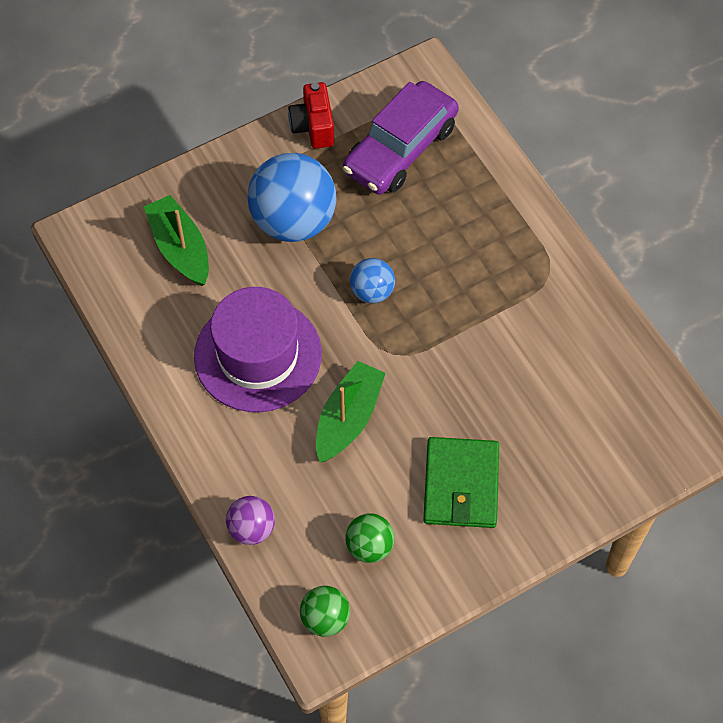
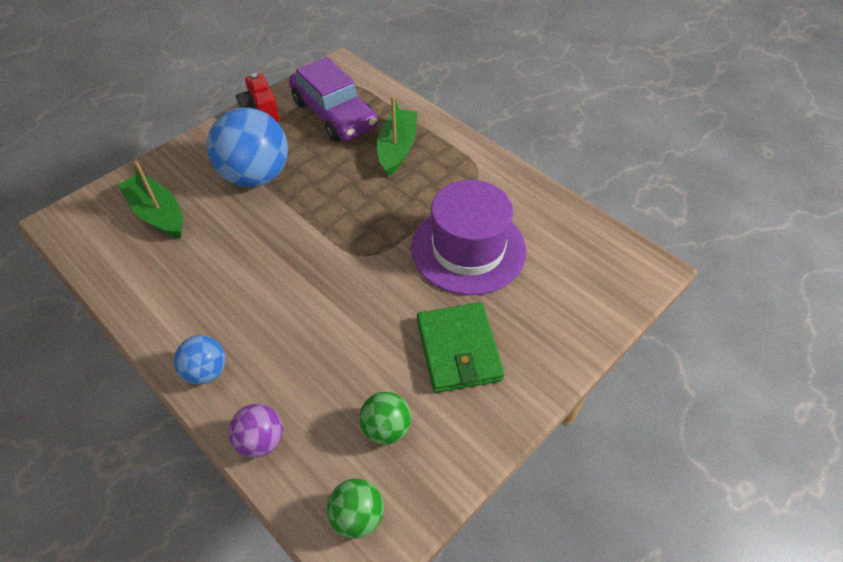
camera: 15 degrees left, 10 degrees down
(258, 355) = (241, 282): purple hat -> purple hat (468, 249)
(348, 418) = (337, 316): green boat -> green boat (397, 148)
(372, 291) = (335, 213): blue ball -> blue ball (206, 371)
(400, 148) = (334, 114): purple car -> purple car turned 60 degrees counterclockwise

